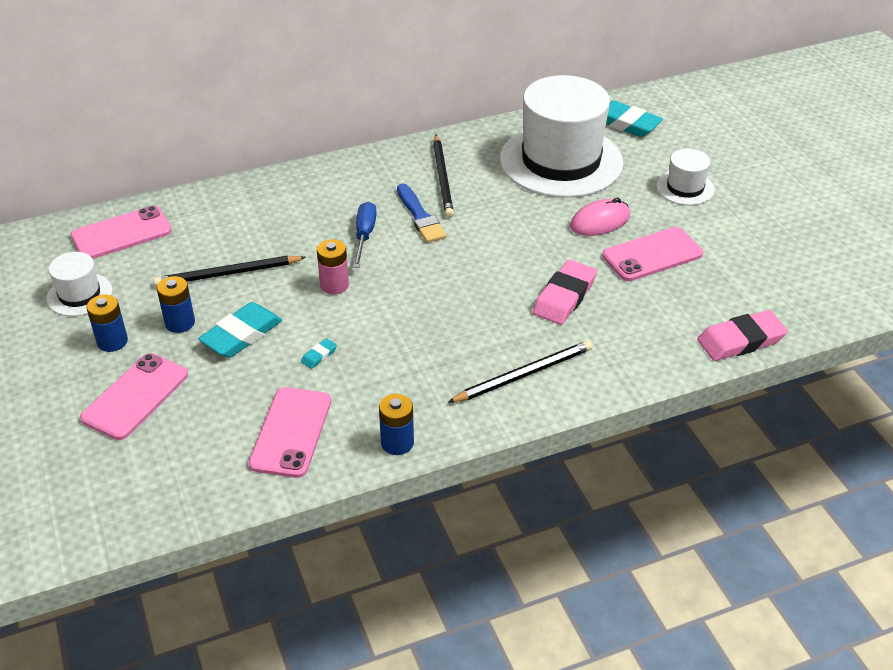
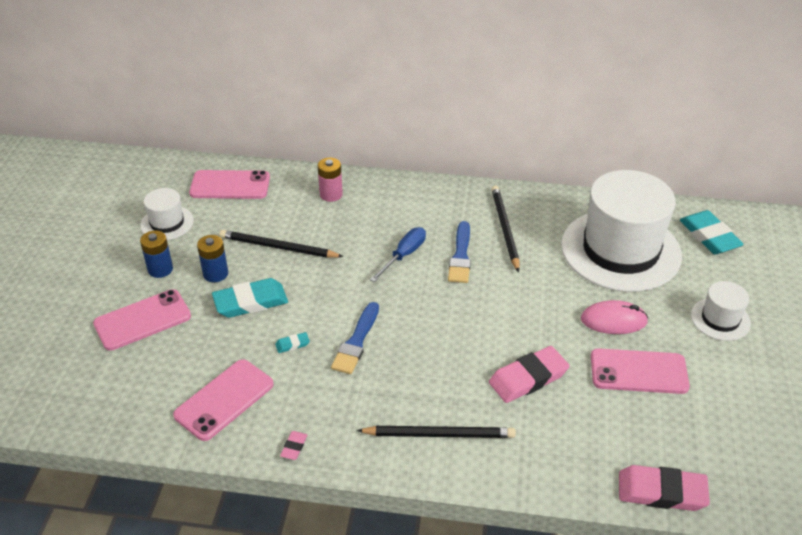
camera: 30 degrees right, 0 degrees up
(334, 285) = (348, 289): pink battery -> pink battery (331, 194)
(381, 328) = (356, 342): none -> blue brush
(397, 443) = (294, 447): blue battery -> pink eraser
(442, 178) = (505, 229): black pencil -> black pencil turned 150 degrees clockwise

